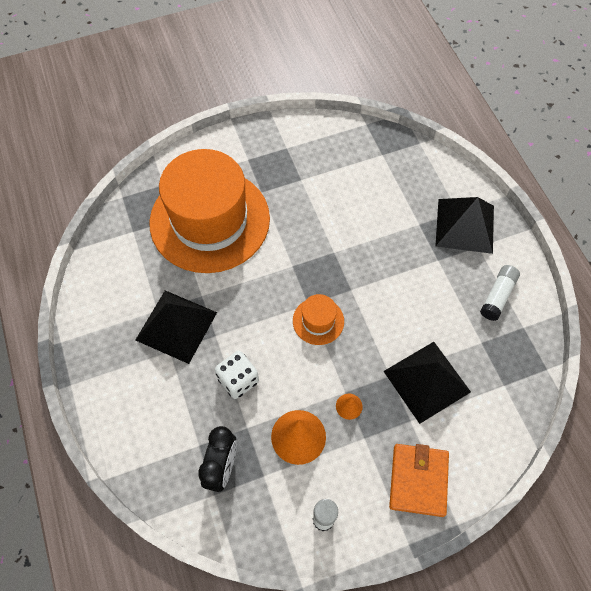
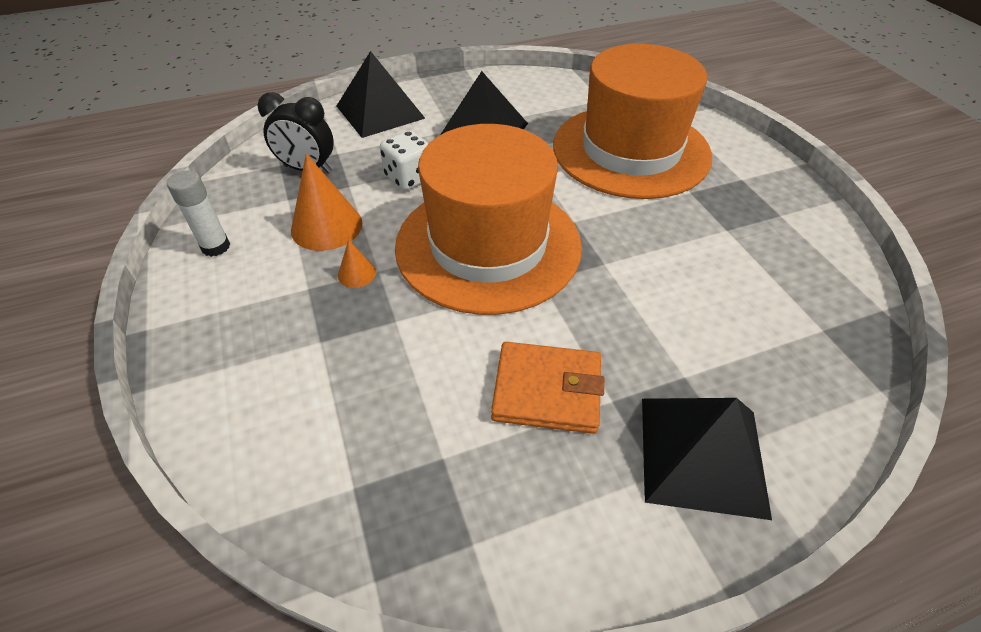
camera: 90 degrees right, 15 degrees down
(318, 321) = (488, 245): orange hat -> orange hat, size x2.50
(418, 480) = (227, 345): orange wallet -> orange wallet (547, 390)
(427, 381) = (379, 366): black pyramid -> black pyramid (380, 112)
(497, 296) = (543, 500): white glue stick -> none

